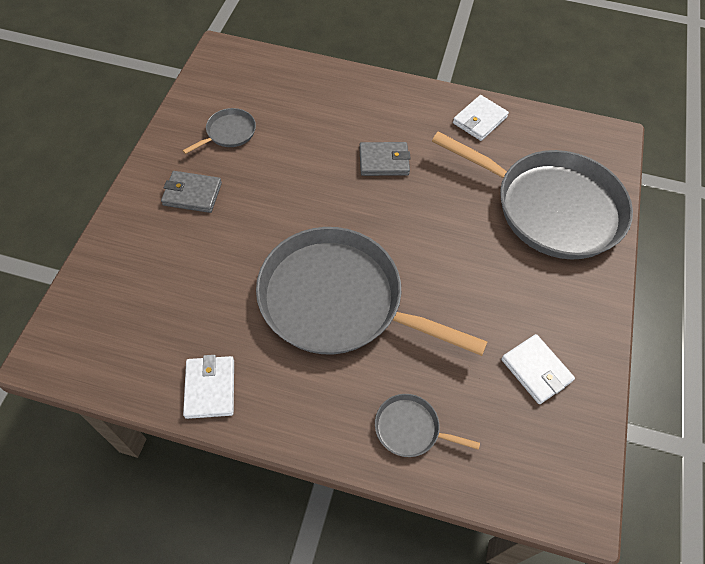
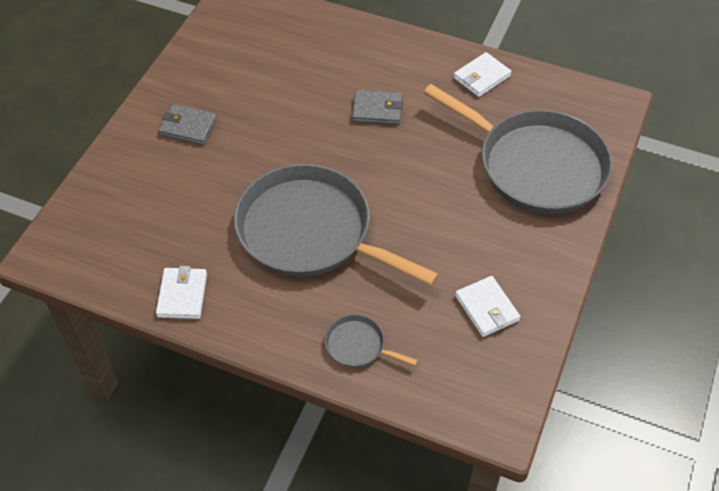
camera: 10 degrees right, 5 degrees down
(228, 133) = (230, 73): grey pan -> none

